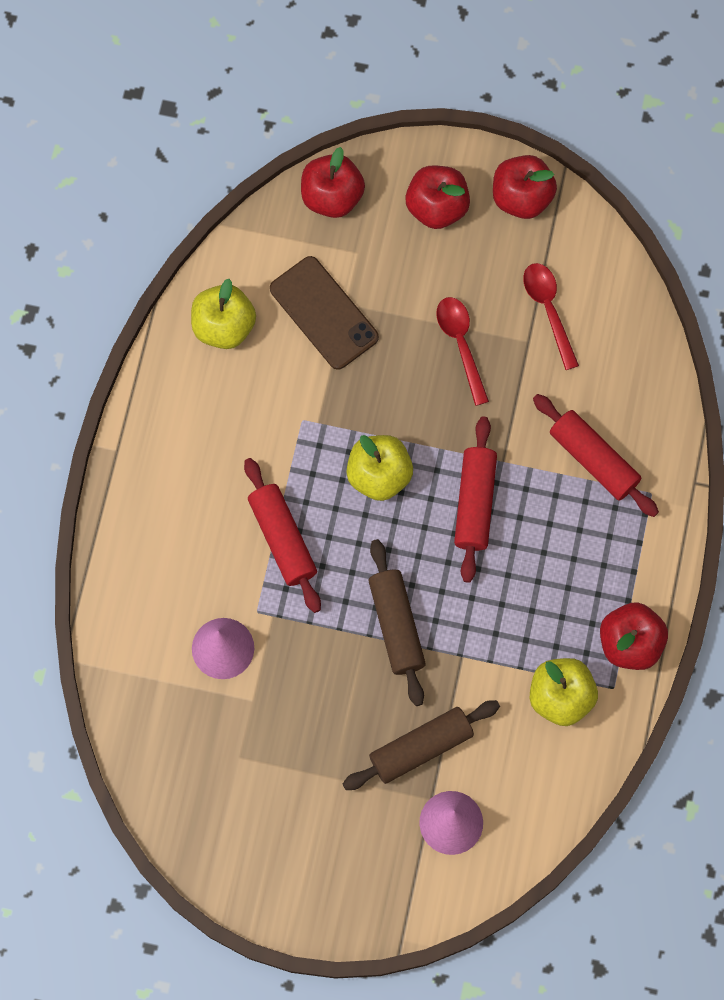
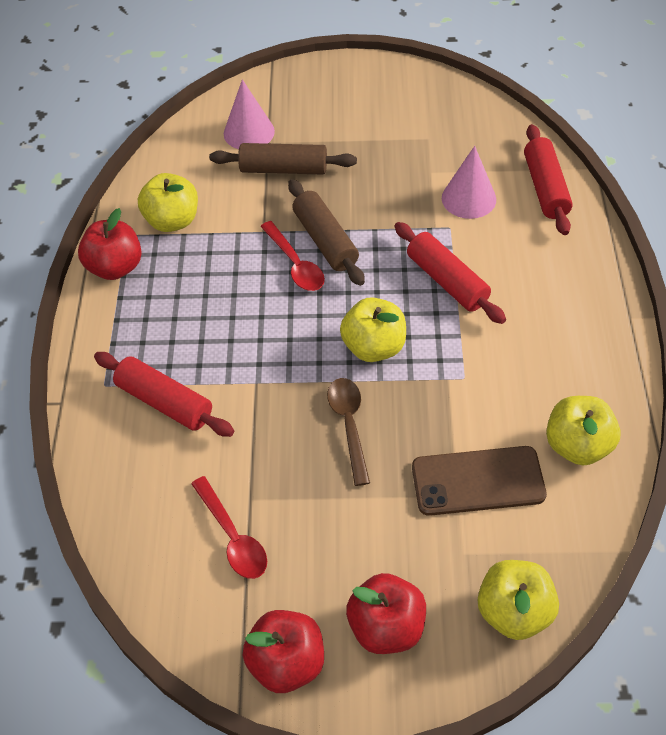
camera: 170 degrees right, 20 degrees down
(324, 313) = (478, 481): brown phone -> brown phone turned 45 degrees counterclockwise
(332, 197) = (514, 612): red apple -> yellow apple
(421, 747) = (284, 169): brown rolling pin -> brown rolling pin turned 45 degrees clockwise
(424, 394) = (349, 425): none -> brown spoon
(461, 344) = (322, 480): red spoon -> red spoon (295, 264)
(475, 503) = (276, 343): red rolling pin -> red rolling pin (545, 188)

